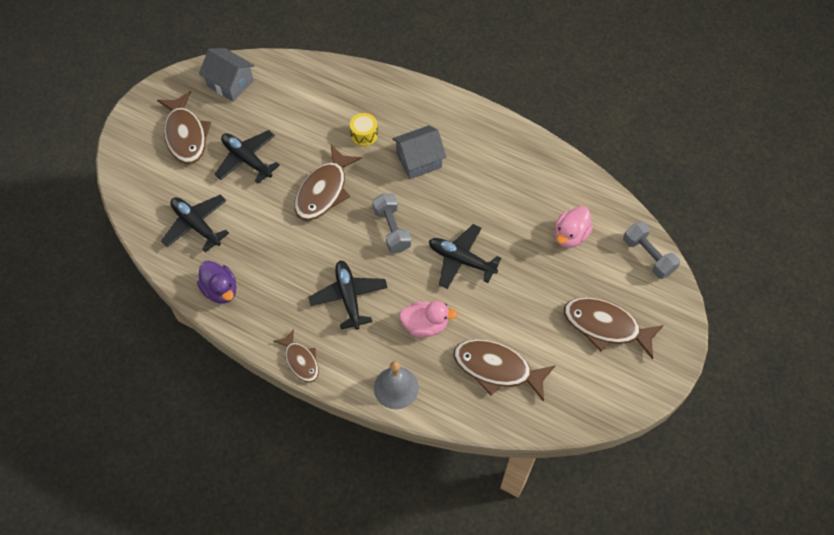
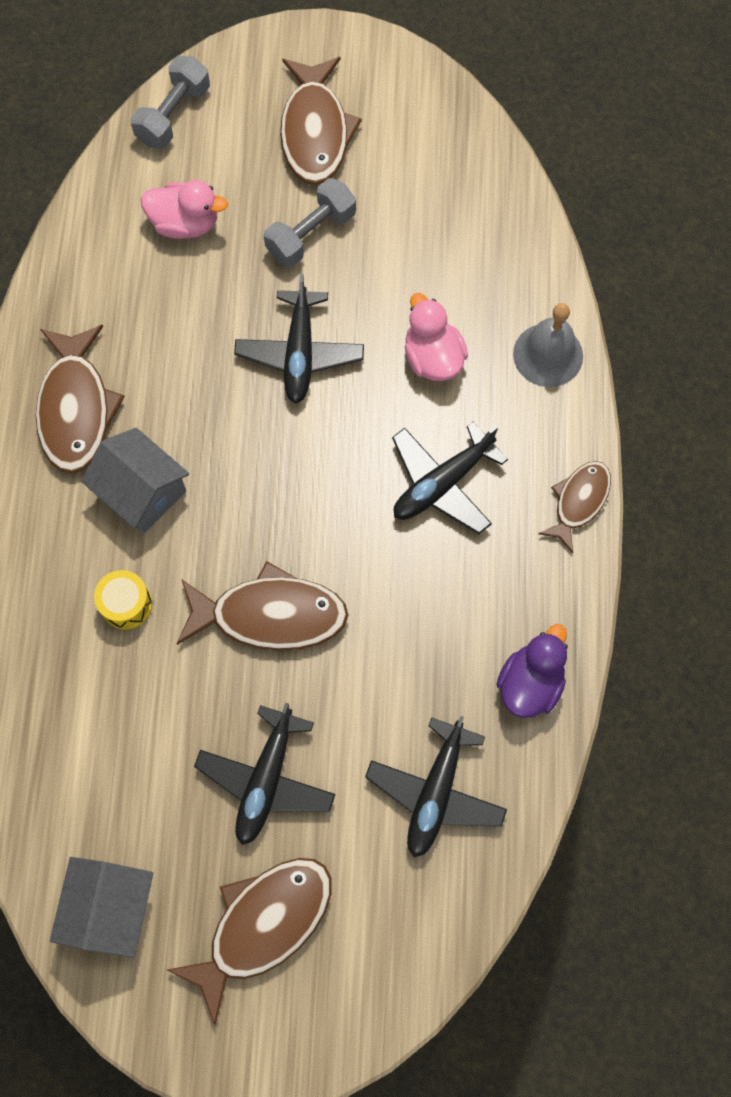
camera: 115 degrees left, 10 degrees up
(392, 229) = (293, 475): grey dumbbell -> grey dumbbell (311, 234)
(496, 368) = (450, 240): brown fish -> brown fish (76, 409)

